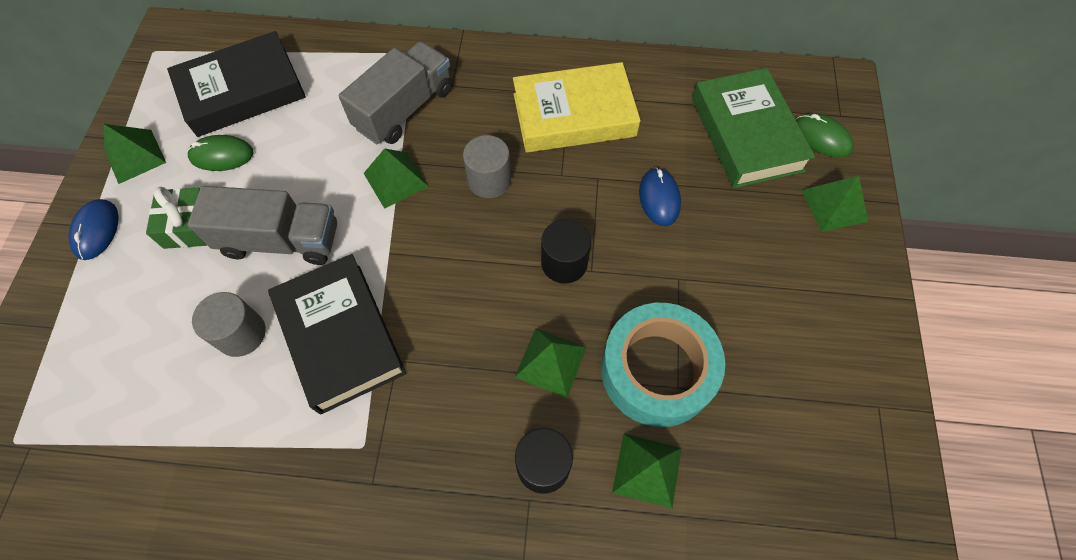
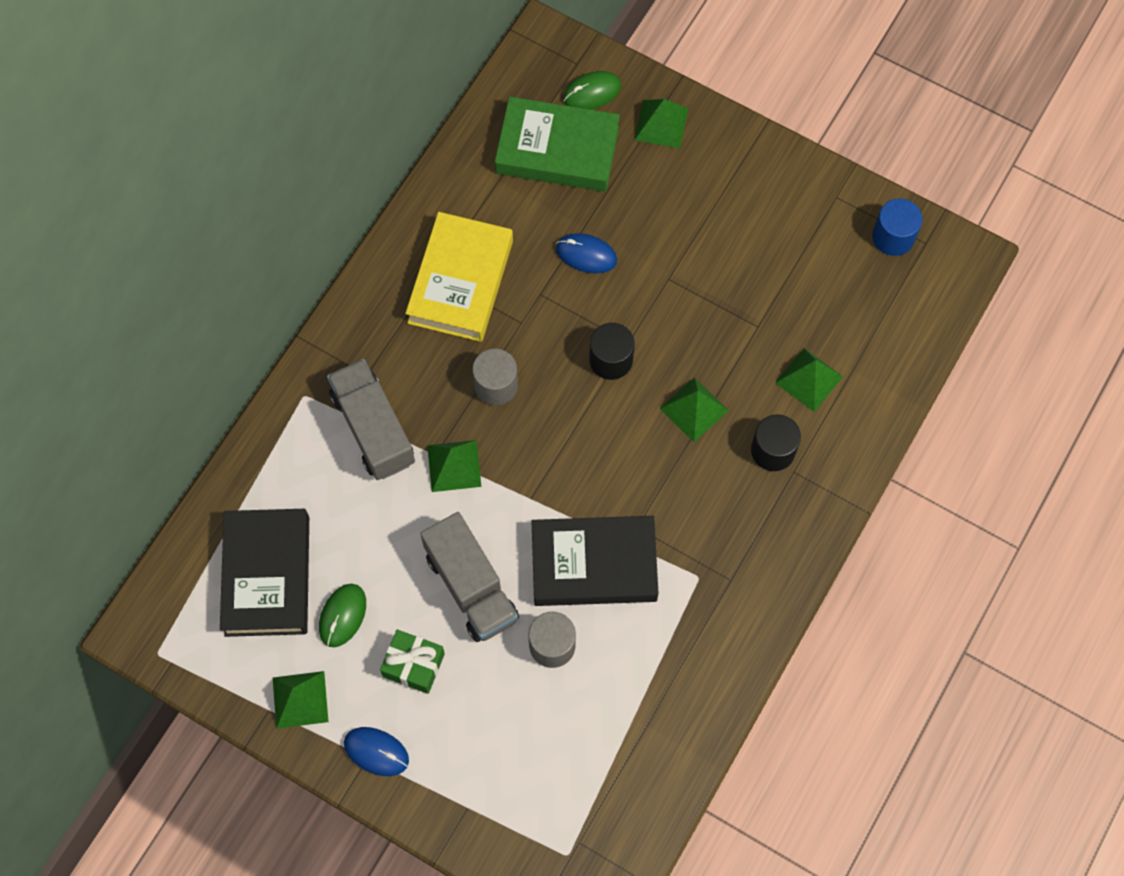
camera: 65 degrees left, 5 degrees up
(280, 240) = (471, 587): grey truck -> grey truck turned 120 degrees clockwise
(657, 370) = (737, 334): turquoise tape -> none
(876, 493) = (893, 237): none -> blue cylinder

